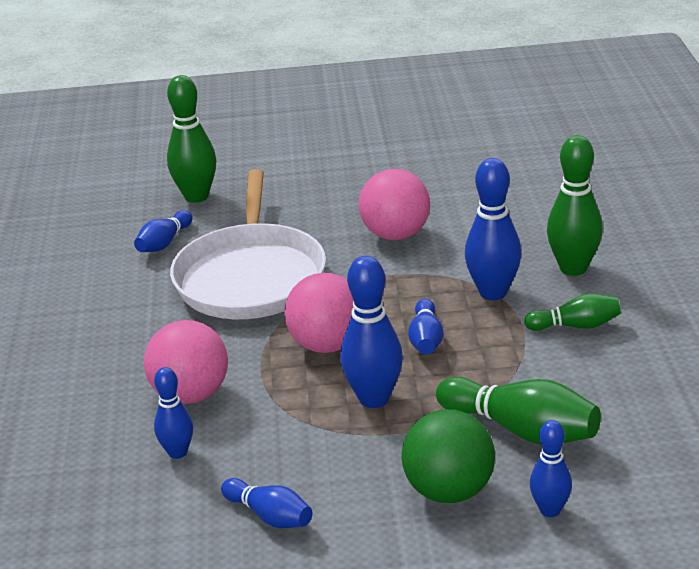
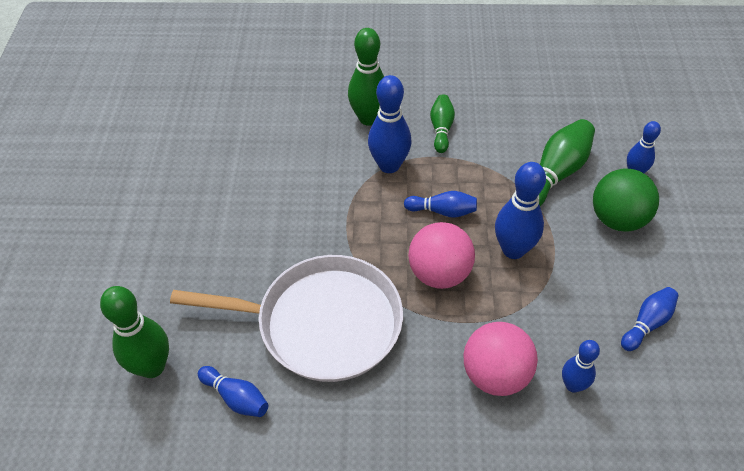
camera: 85 degrees left, 20 degrees up
(396, 235) = (286, 213): pink ball -> none

